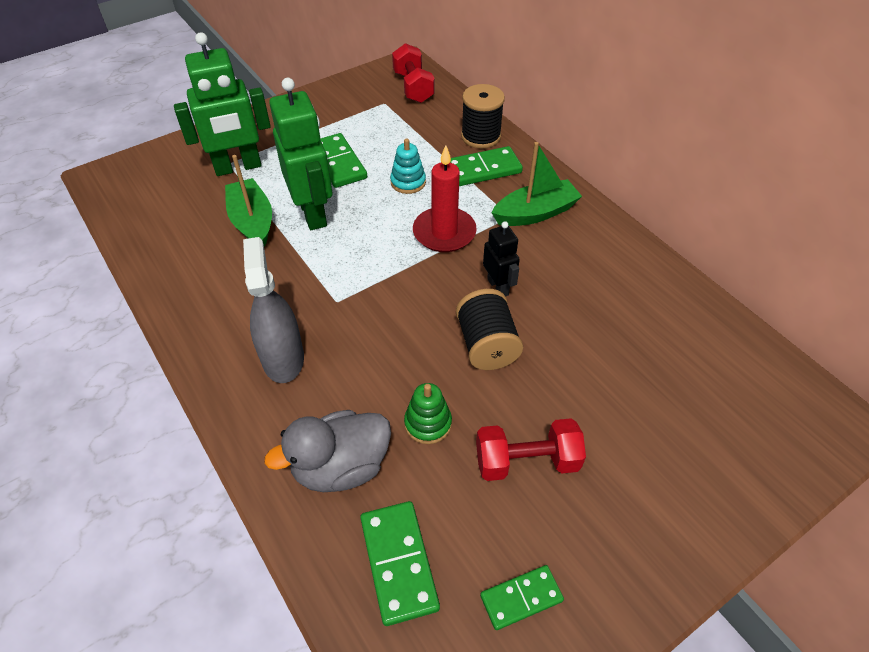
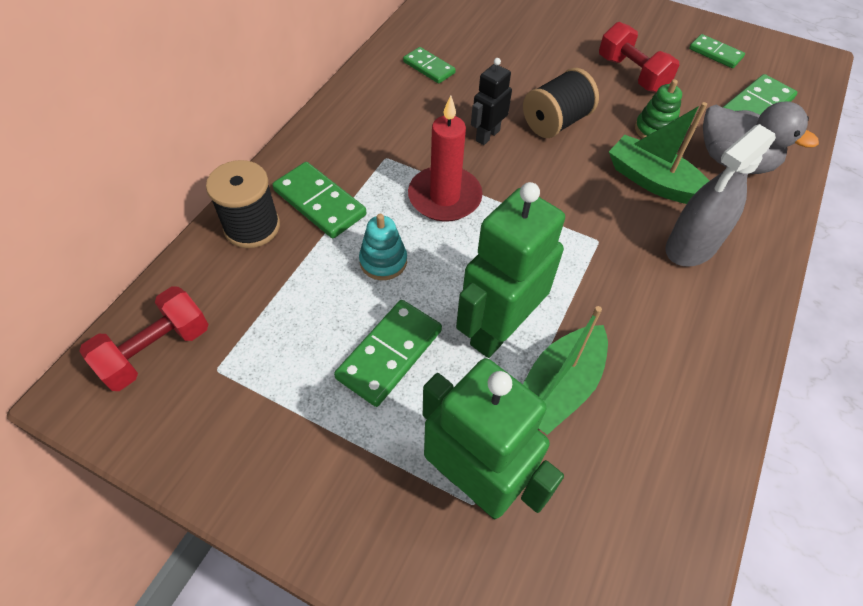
camera: 120 degrees left, 5 degrees up
(535, 213) = (368, 140): green boat -> green boat (653, 181)
(619, 286) = (429, 67): none -> green domino

